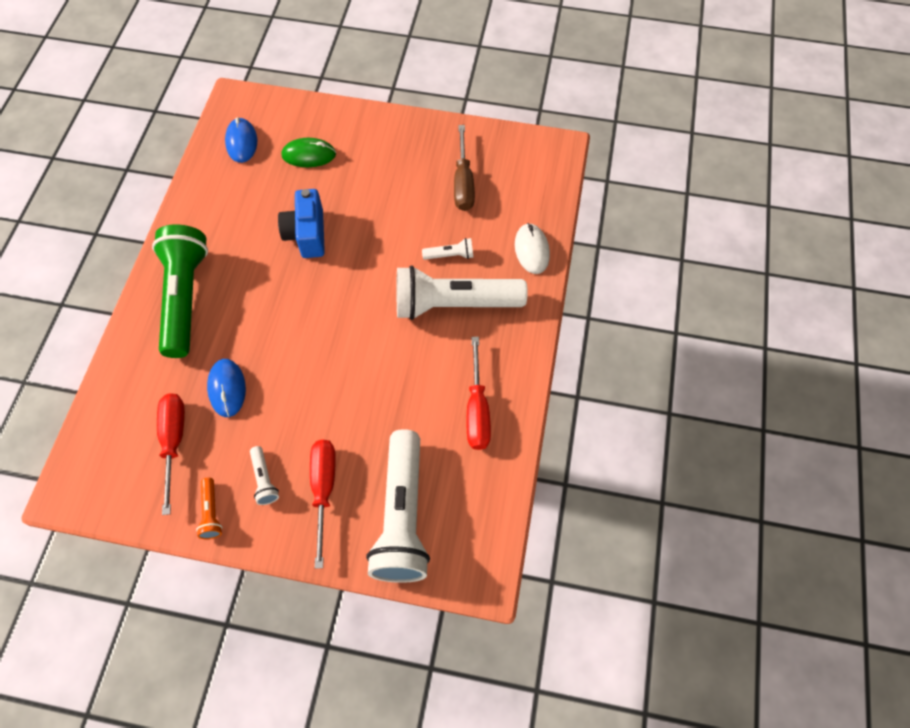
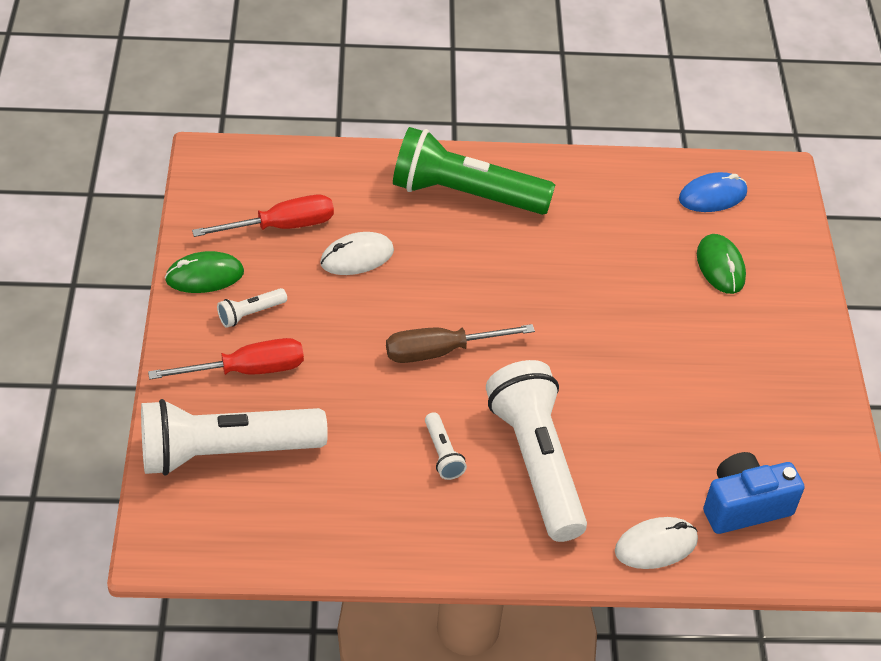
camera: 75 degrees right, 15 degrees down
(185, 298) = (465, 194): green flashlight -> green flashlight turned 150 degrees counterclockwise
(211, 512) = (204, 276): orange flashlight -> green mouse
(227, 388) = (357, 257): blue mouse -> white mouse
(307, 234) = (594, 288): blue camera -> blue camera (744, 506)
(450, 255) = (613, 447): white flashlight -> white flashlight (442, 453)
(463, 183) = (743, 446): brown screwdriver -> brown screwdriver (441, 351)
(477, 409) = (383, 511): red screwdriver -> none

